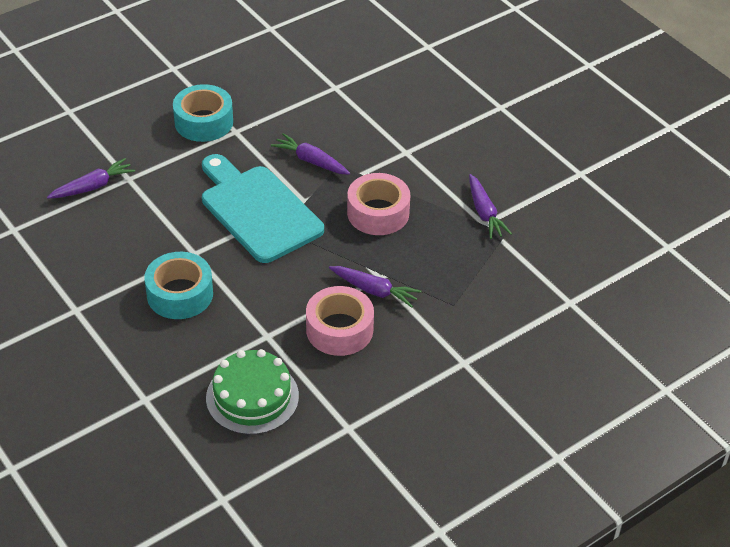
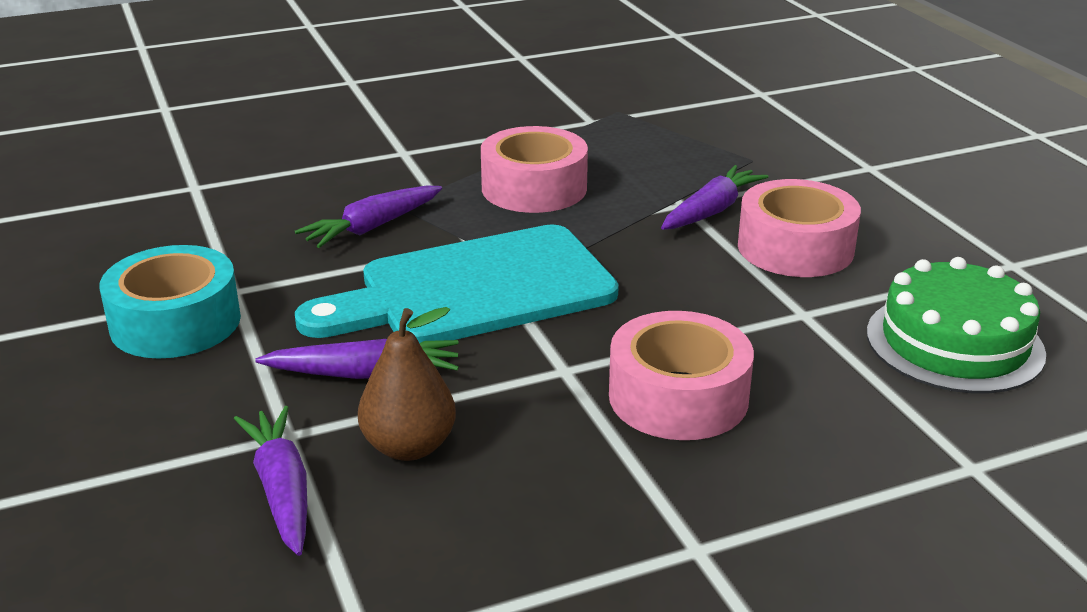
camera: 75 degrees left, 15 degrees down
(126, 215) = (409, 447): none -> brown pear
(180, 294) = (678, 397): turquoise tape -> pink tape
(484, 213) = (570, 118): purple carrot -> purple carrot (364, 374)

